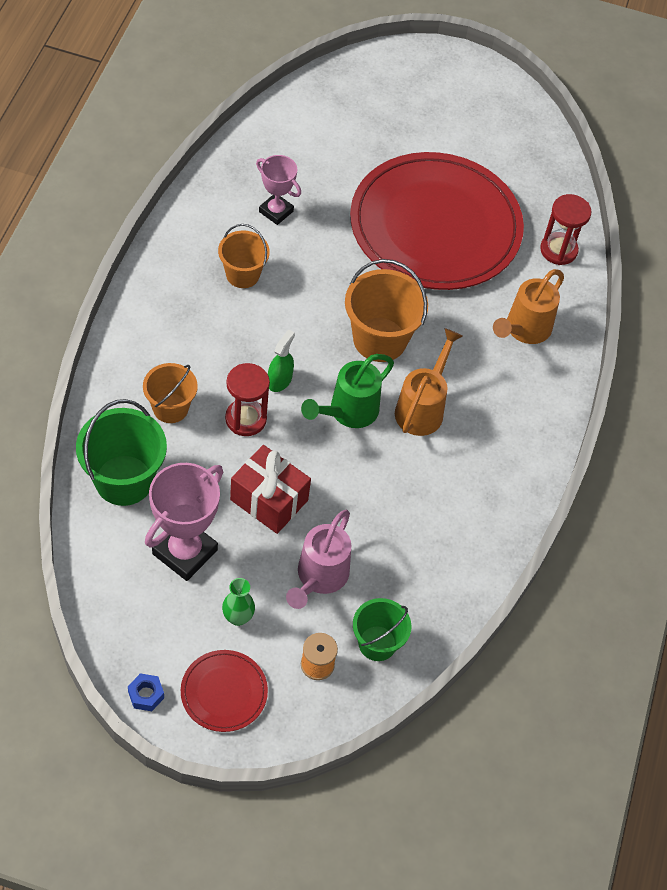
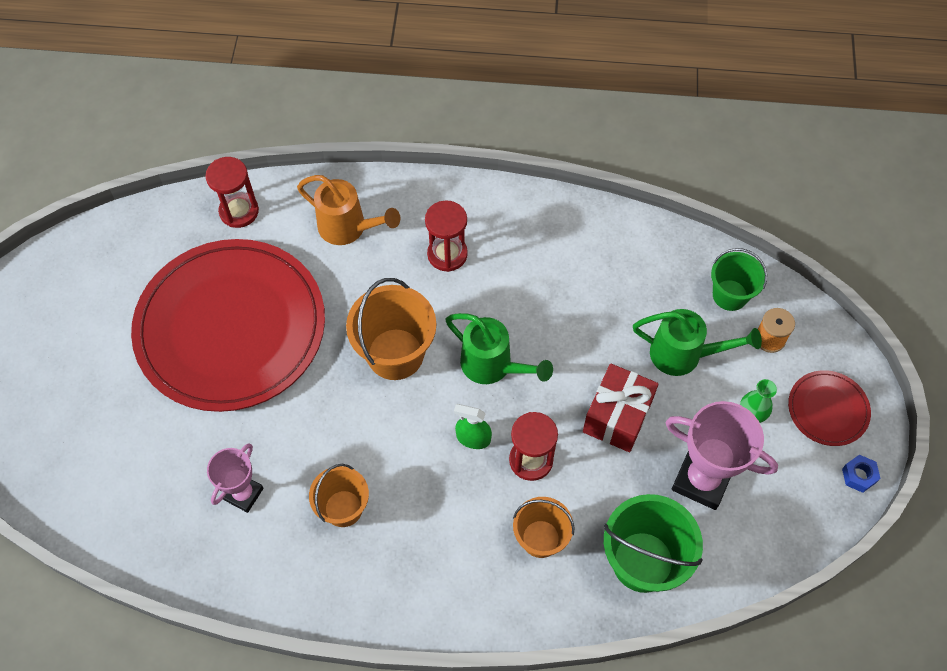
camera: 95 degrees left, 5 degrees up
(319, 577) = (683, 355): pink watering can -> green watering can
(422, 408) = (468, 301): orange watering can -> none
(478, 403) = (447, 254): none -> red hourglass

